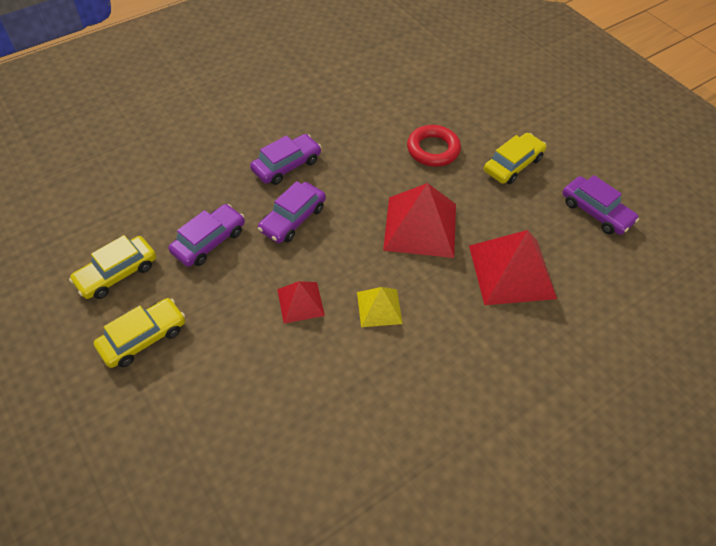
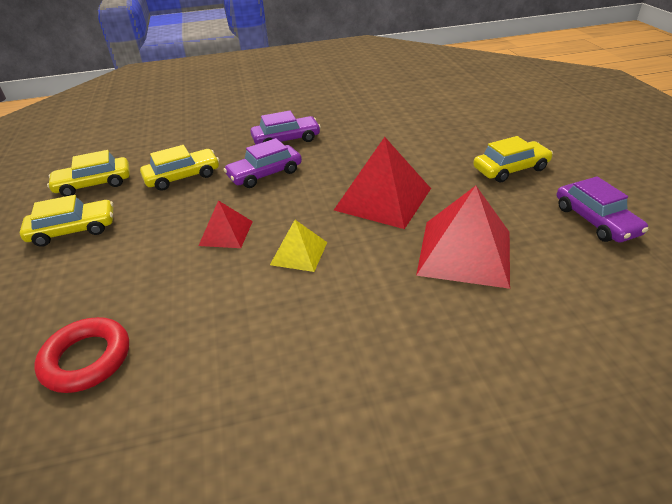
camera: 25 degrees right, 15 degrees down
(209, 241) = (182, 177): purple car -> yellow car
(433, 149) = (430, 147): red ring -> red ring (87, 359)

